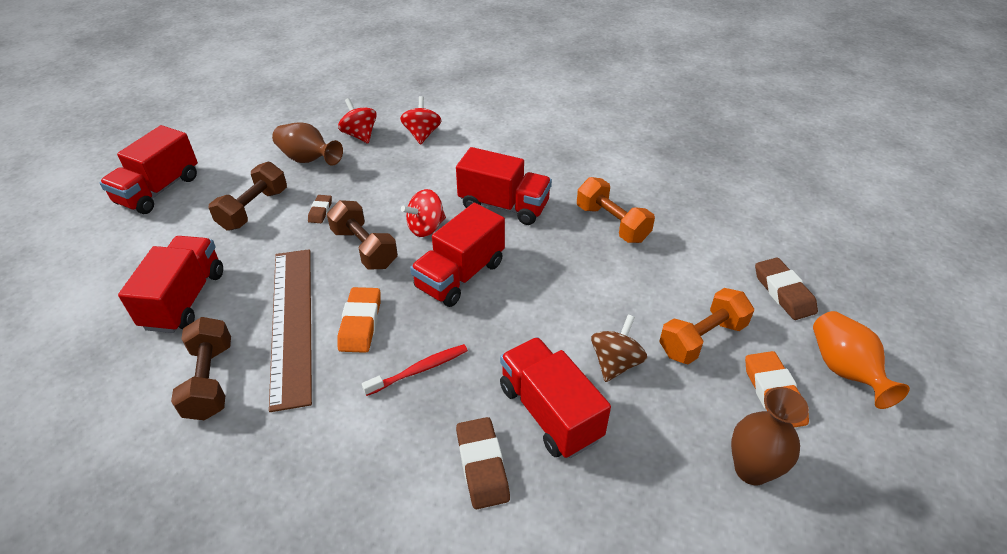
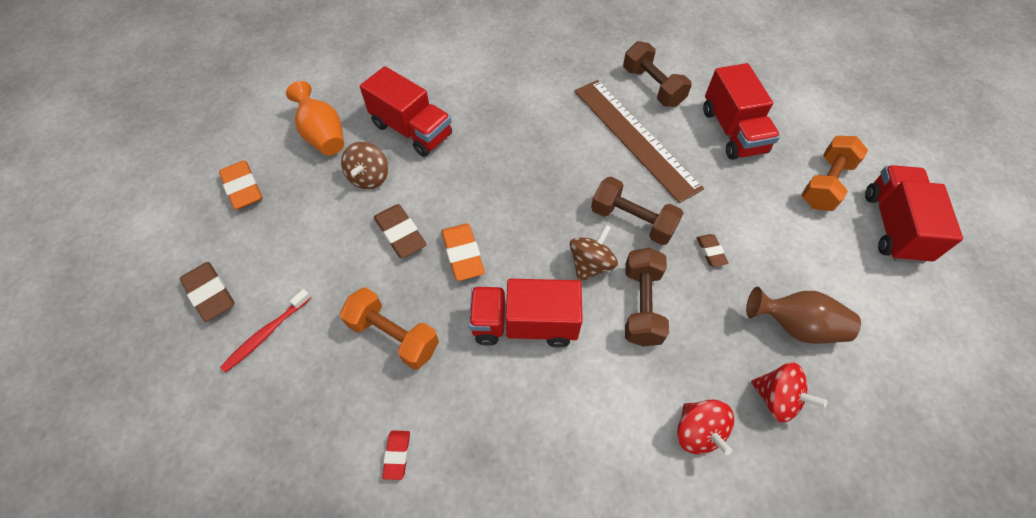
camera: 160 degrees right, 15 degrees up
(254, 209) = (776, 233): brown dumbbell -> brown dumbbell (641, 305)
(360, 323) = (583, 152): orange eraser -> orange eraser (463, 254)
(419, 370) = (516, 131): red toothbrush -> red toothbrush (266, 334)
(426, 228) = (590, 264): red spinning top -> brown spinning top
(460, 275) = (527, 219): red truck -> none
(482, 465) = (446, 90): brown eraser -> brown eraser (400, 234)
(620, 167) = (397, 455): none -> red eraser
(702, 339) = (297, 219): orange dumbbell -> orange dumbbell (825, 184)
(751, 469) = (269, 132): brown vase -> none
(844, 370) = (177, 224): orange vase -> orange vase (323, 135)

